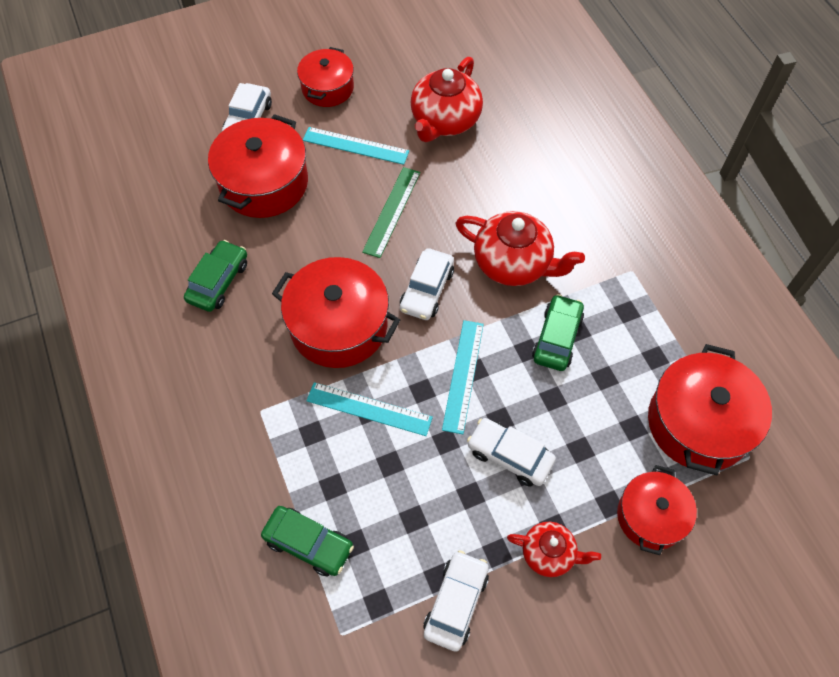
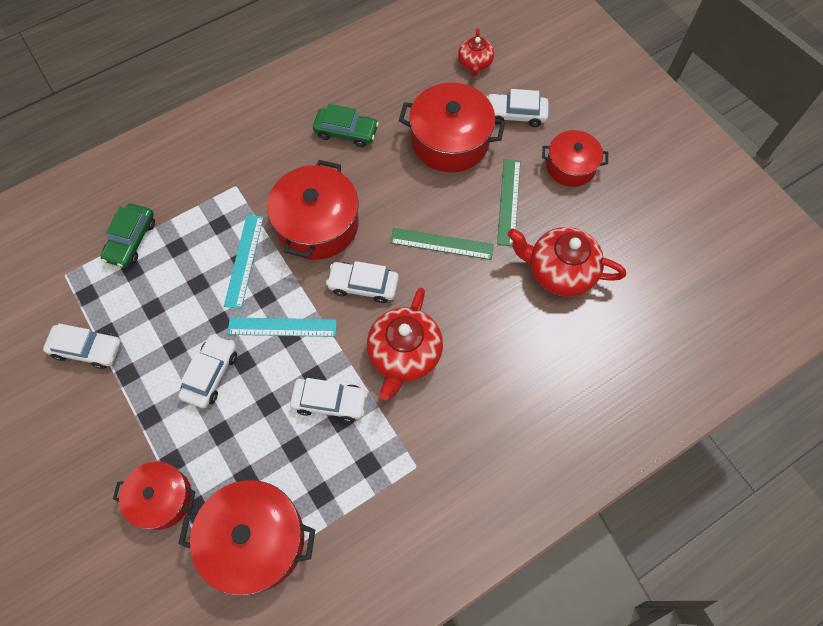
camera: 80 degrees right, 5 degrees up
(355, 146) = (508, 201): turquoise ruler -> green ruler
(549, 553) = (127, 415): red teapot -> red teapot (475, 63)
(557, 338) = (330, 402): green car -> white car

